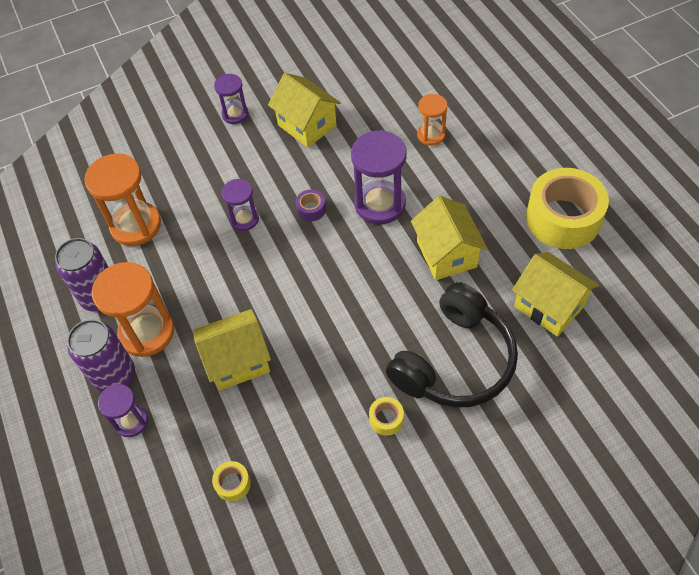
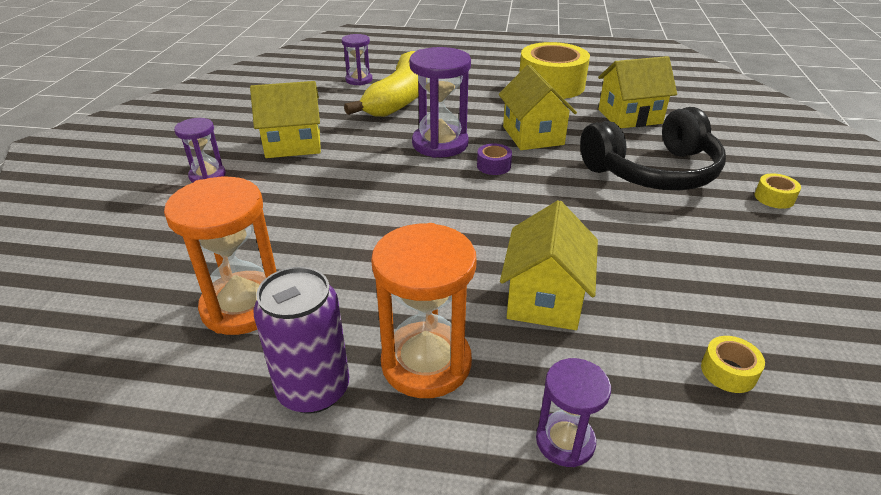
camera: 60 degrees left, 20 degrees down
(114, 375) = (468, 429): purple can -> none
(244, 219) = (353, 221): purple hourglass -> purple hourglass (359, 80)
(311, 209) = (397, 178): purple tape -> purple tape (493, 166)
(386, 419) = (695, 228): yellow tape -> yellow tape (774, 198)
(431, 135) = (399, 99): orange hourglass -> yellow banana
(446, 254) = (533, 135): yellow house -> yellow house turned 60 degrees clockwise
(455, 361) = (653, 171): black headphones -> black headphones turned 90 degrees clockwise

